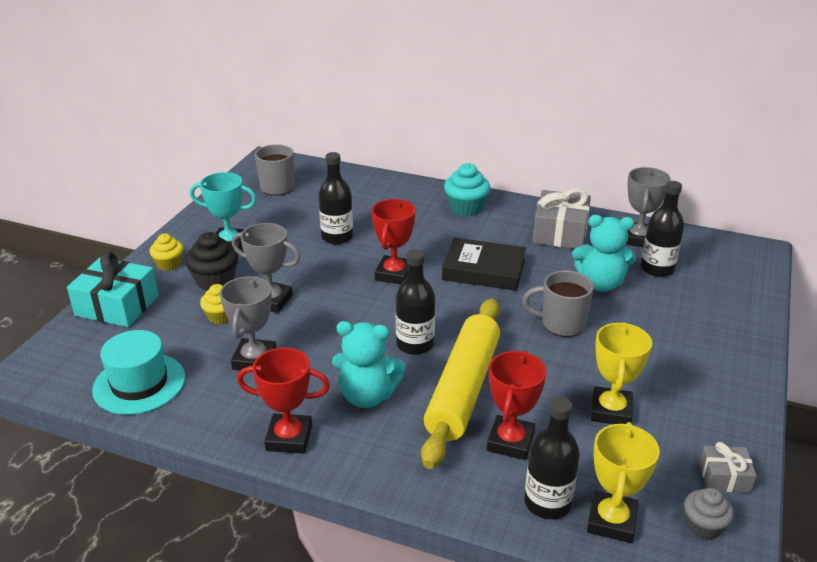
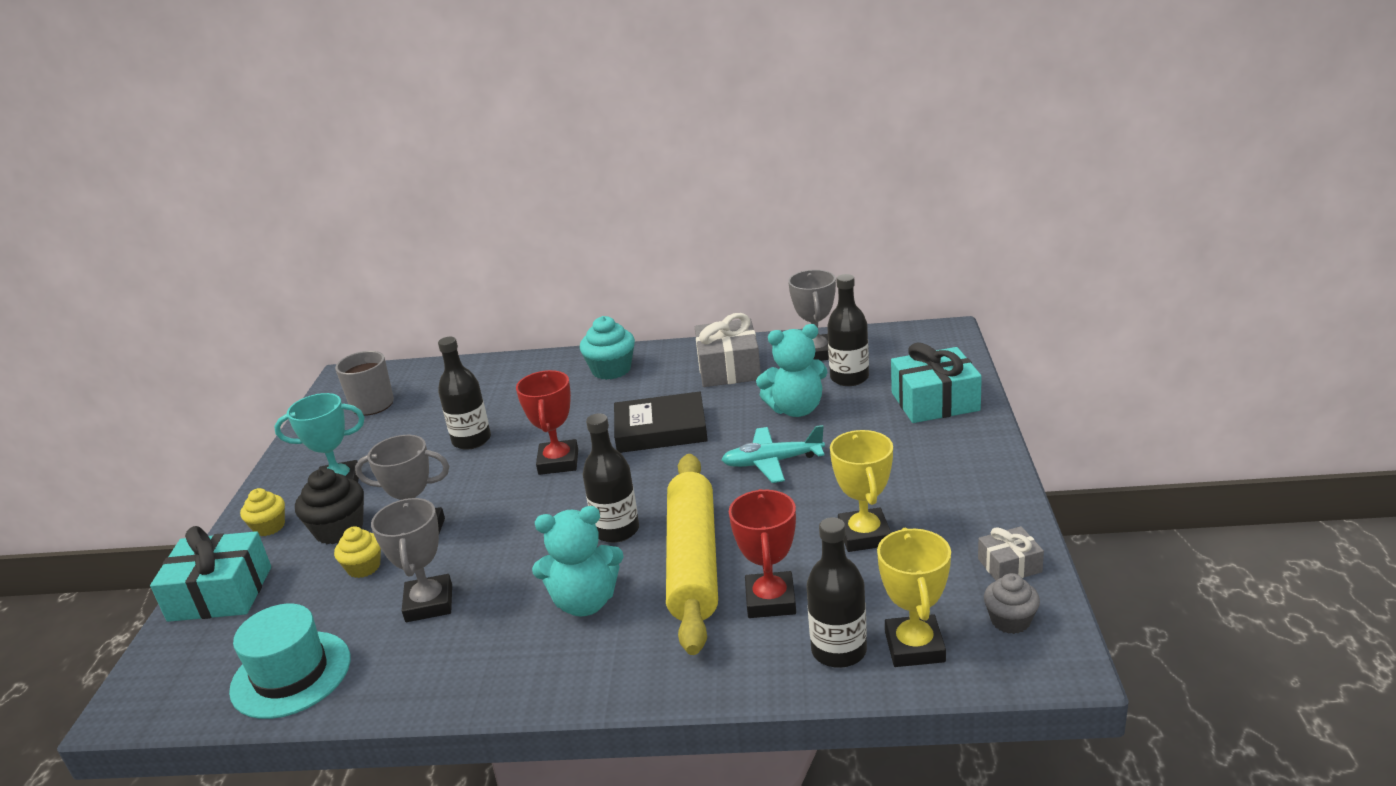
camera: 15 degrees left, 5 degrees down
(289, 438) = (511, 677): red trophy -> none
(561, 324) = (772, 462): grey mug -> turquoise plane
(722, 311) = (935, 401): none -> turquoise gift

